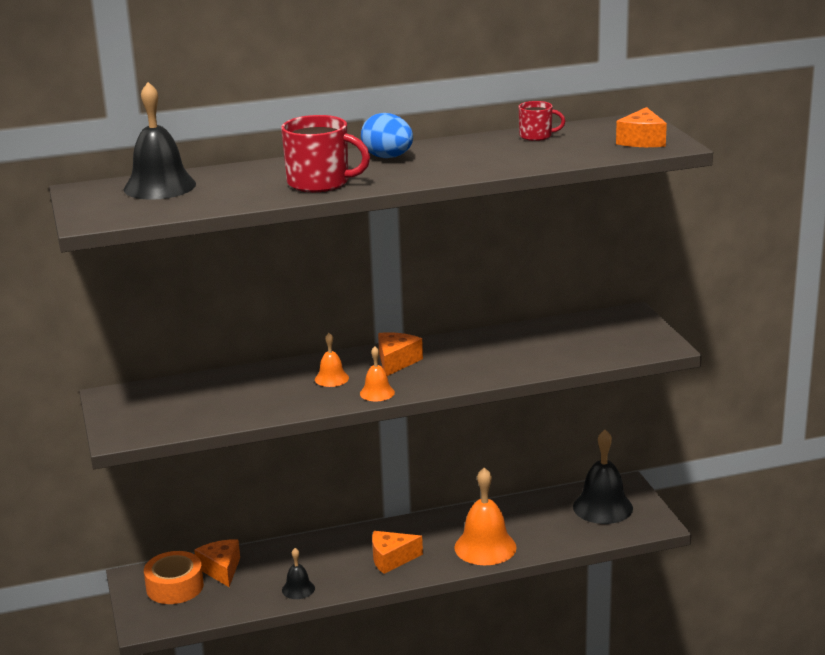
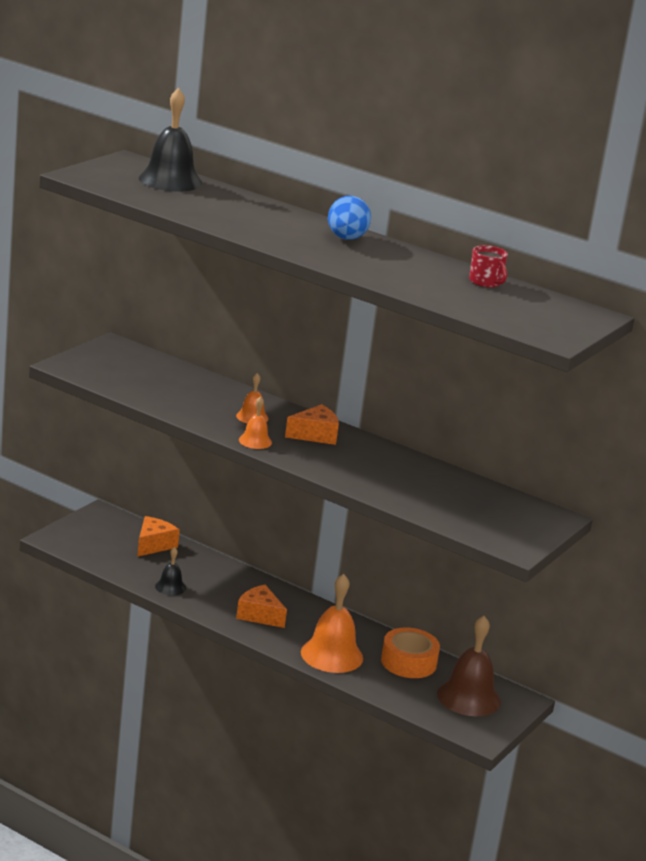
camera: 45 degrees right, 0 degrees up
(175, 587) = (110, 534): orange tape -> orange tape (408, 662)
(320, 183) = (256, 227): red mug -> none
(602, 507) = (469, 697): black bell -> brown bell
(642, 140) = (545, 324): orange cheese -> none

